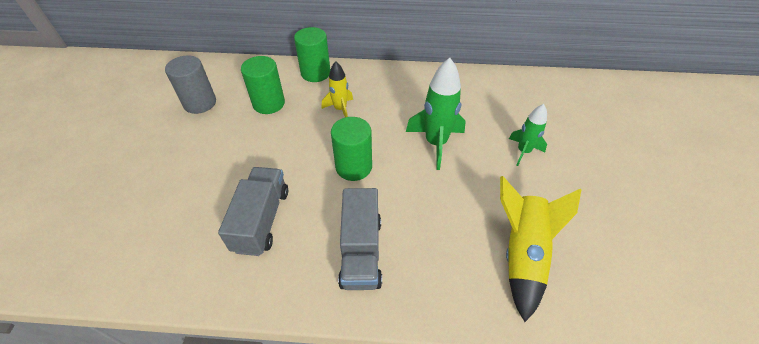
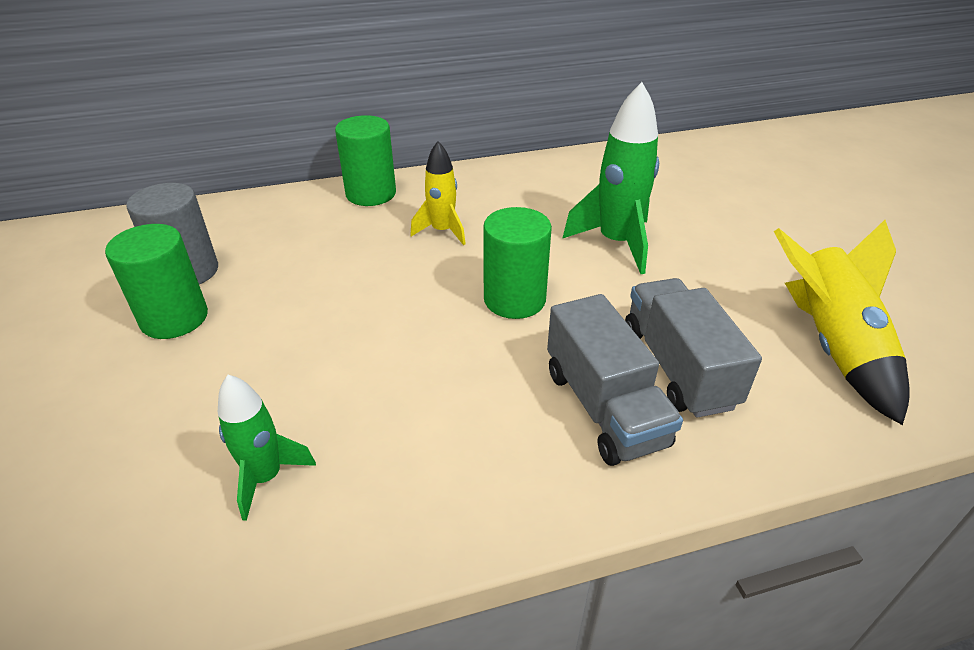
camera: 20 degrees left, 10 degrees down
(262, 220) = (409, 409): grey truck -> grey truck (678, 367)
(269, 103) = (316, 247): green cylinder -> green cylinder (174, 318)
(523, 151) = (741, 226): green rocket -> green rocket (266, 477)

